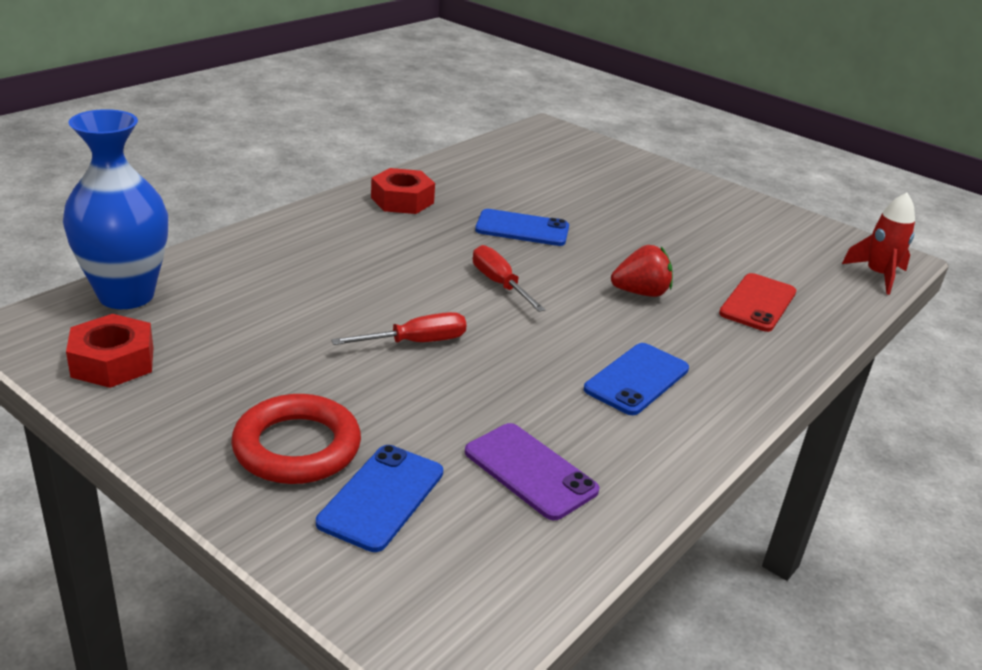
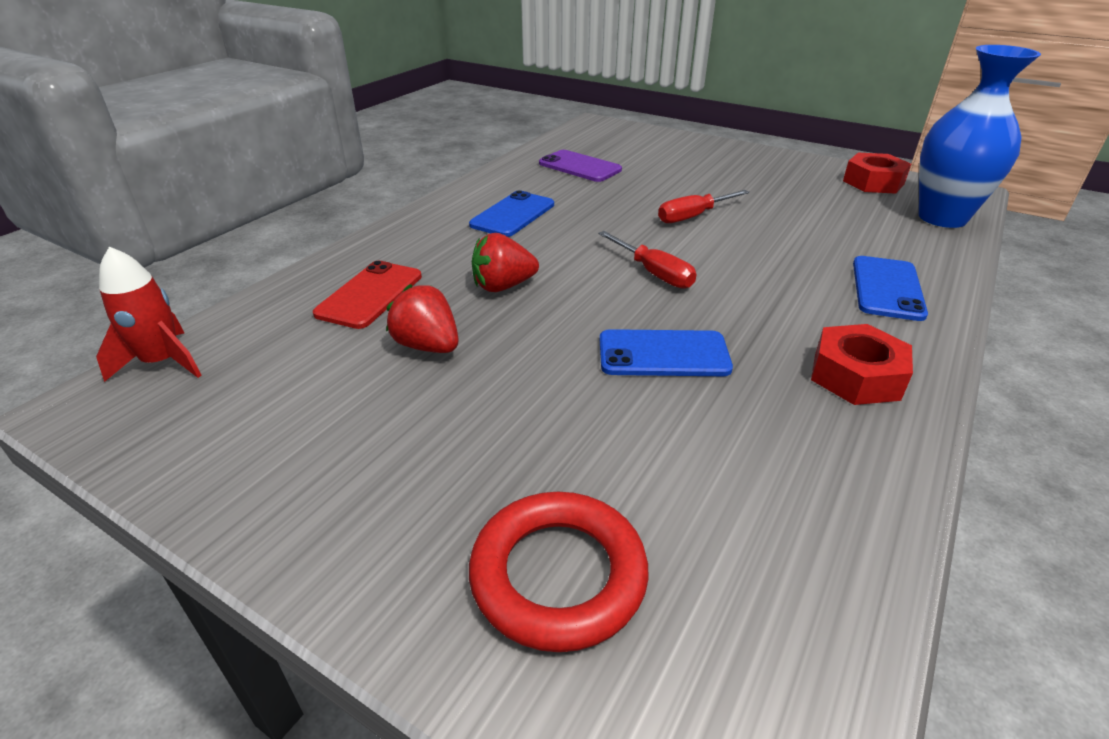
camera: 175 degrees right, 5 degrees up
(297, 447) = (715, 162): red ring -> red ring (558, 575)
(382, 497) = (654, 152): blue phone -> blue phone (887, 288)
(692, 258) = (427, 346): none -> red strawberry

